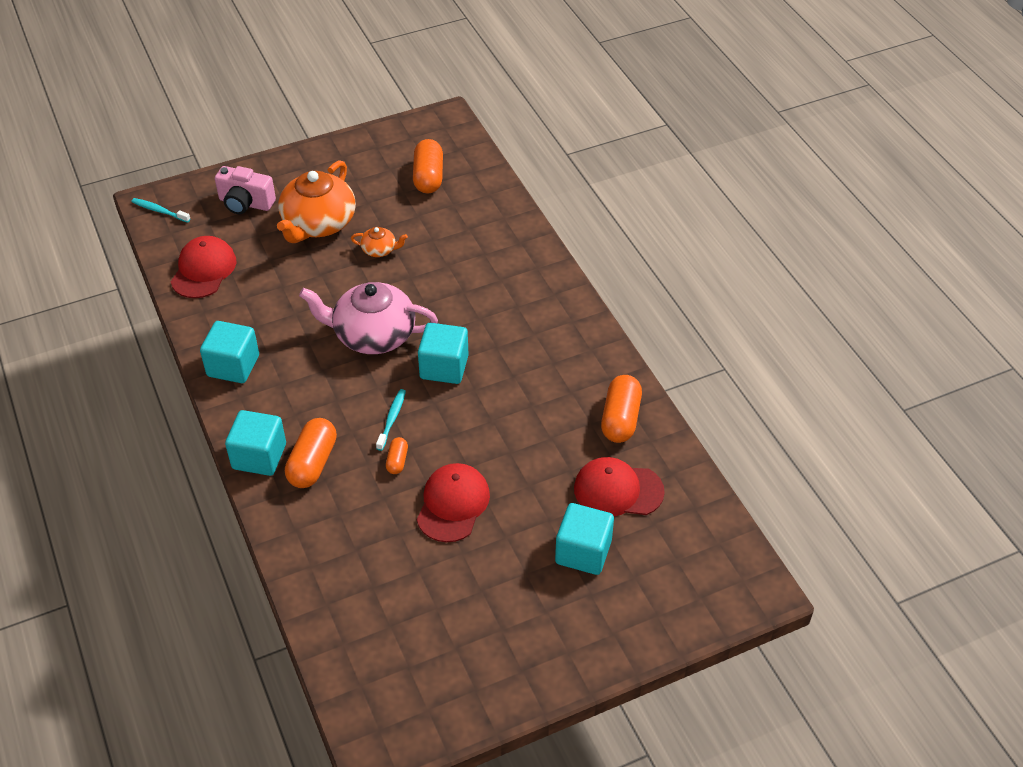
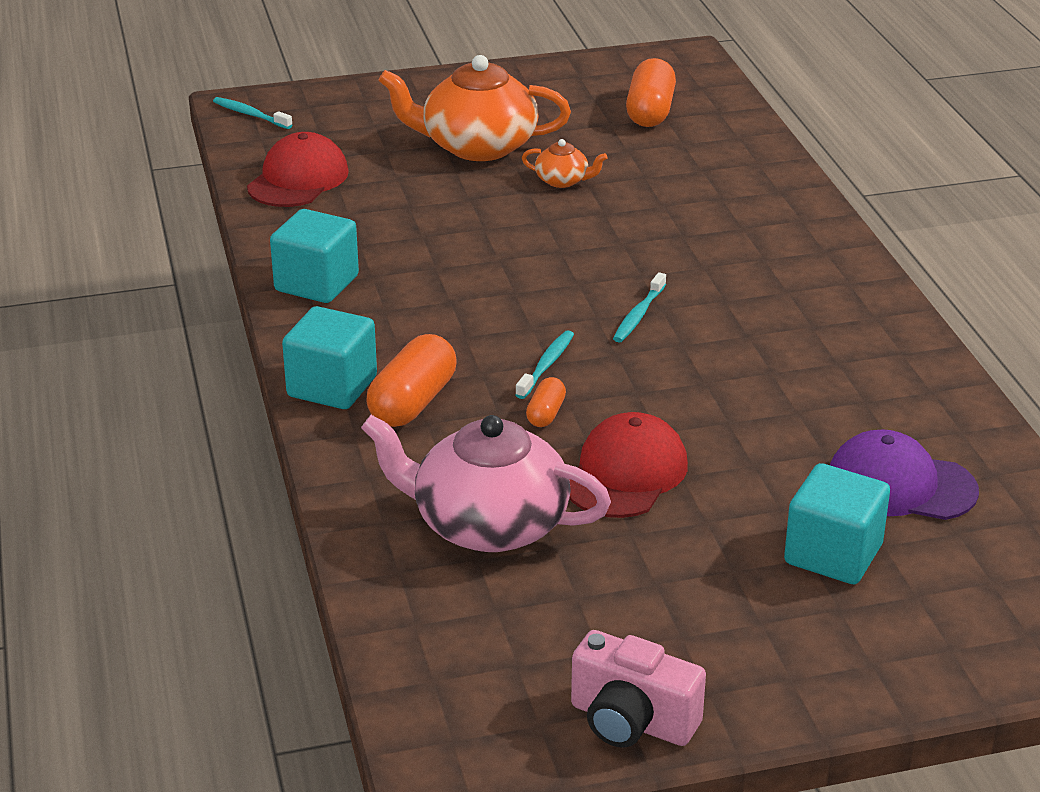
camera: 10 degrees right, 15 degrees down
(245, 203) = (375, 117): pink camera -> pink camera (631, 721)
(318, 224) = (477, 146): orange teapot -> orange teapot turned 60 degrees clockwise
(373, 335) = (535, 270): pink teapot -> pink teapot (487, 524)
(444, 367) = (639, 315): turquoise cube -> turquoise toothbrush
(618, 490) = (900, 485): red cap -> purple cap
(620, 419) = (914, 401): orange capsule -> none

